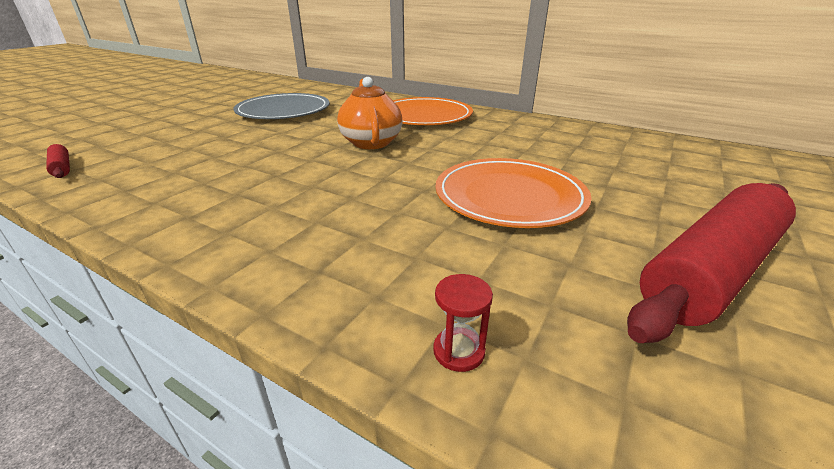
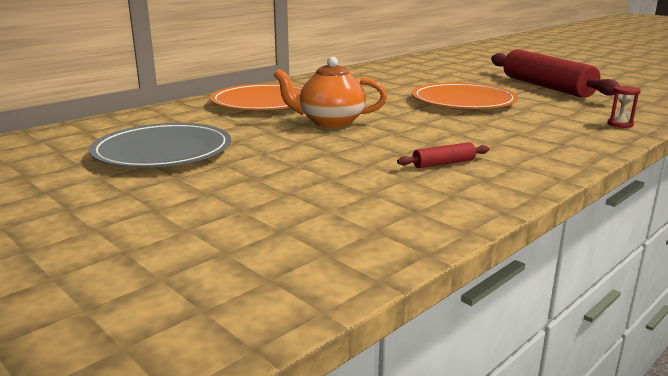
camera: 75 degrees left, 10 degrees down
(62, 167) = (315, 263): red rolling pin -> red rolling pin (443, 163)

